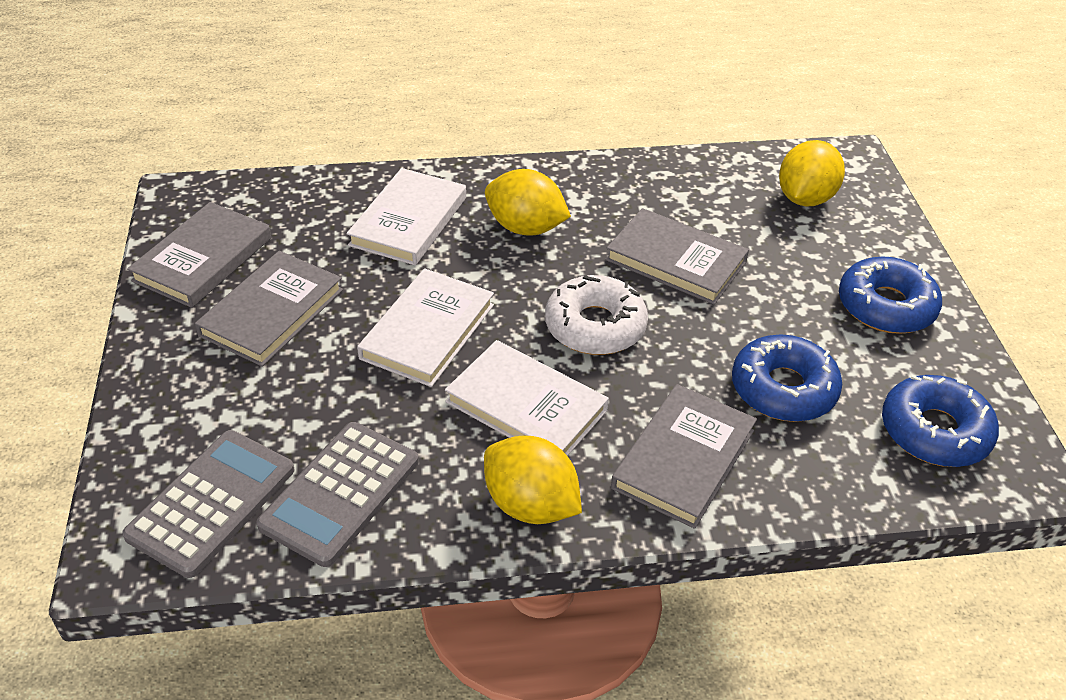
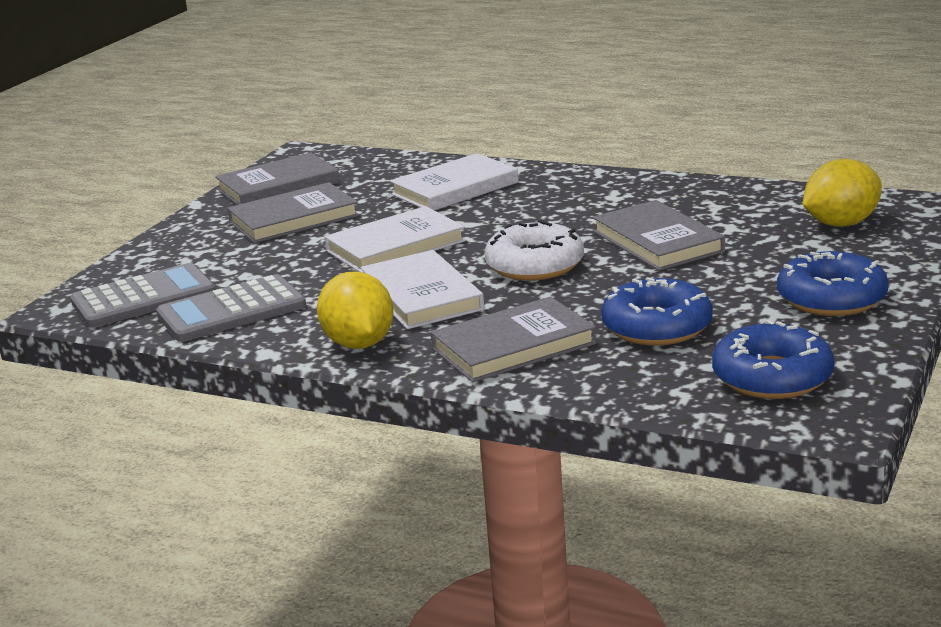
camera: 35 degrees right, 20 degrees down
(525, 228) = (547, 205): yellow lemon -> none

